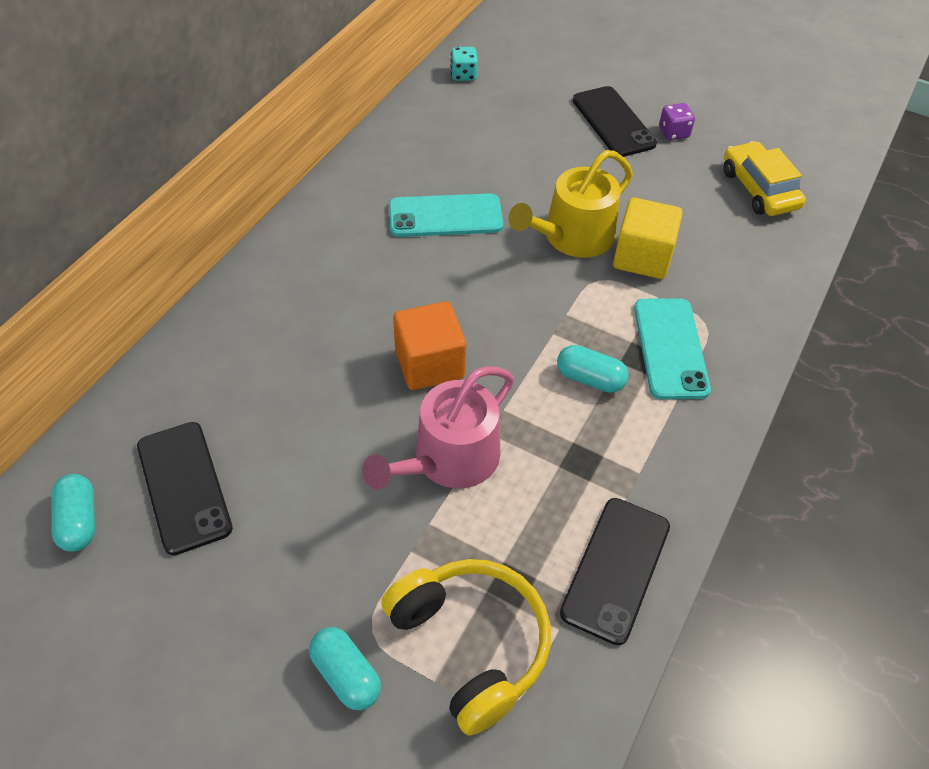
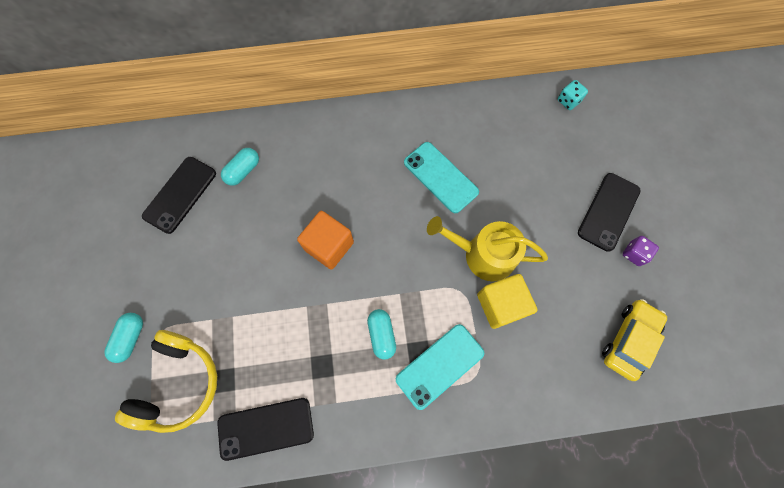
camera: 55 degrees right, 20 degrees up
(79, 521) = (136, 169): turquoise capsule -> turquoise capsule (243, 171)
(449, 459) = (276, 299): pink watering can -> none

